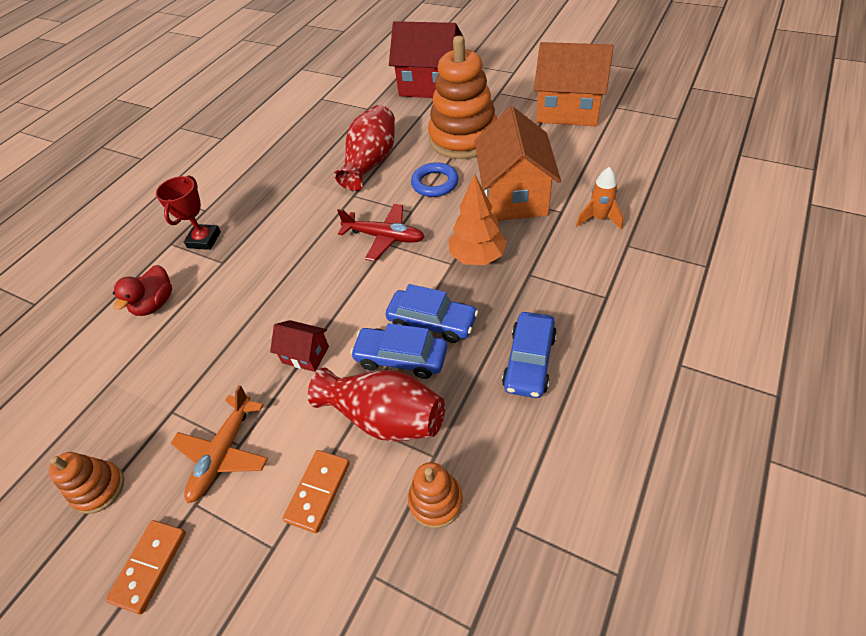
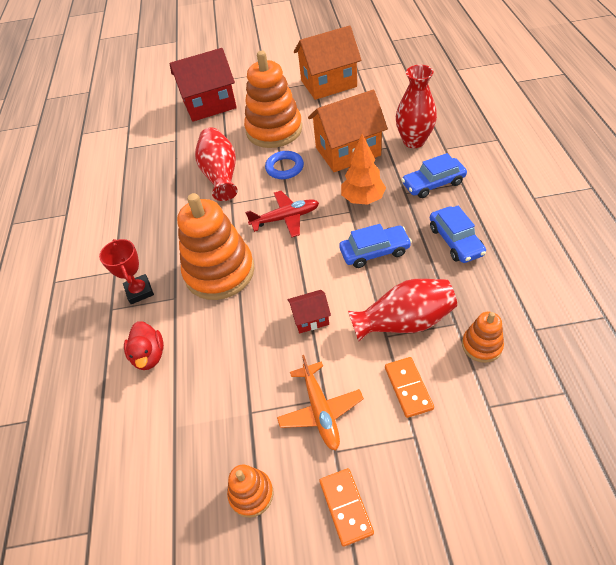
camera: 35 degrees left, 0 degrees up
(278, 258) = (219, 272): none -> orange stacking toy
(401, 358) = (377, 283): blue car -> blue car (433, 183)
(514, 196) = (348, 151): orange house -> orange house turned 75 degrees counterclockwise
(599, 219) = (414, 141): orange rocket -> red vase

